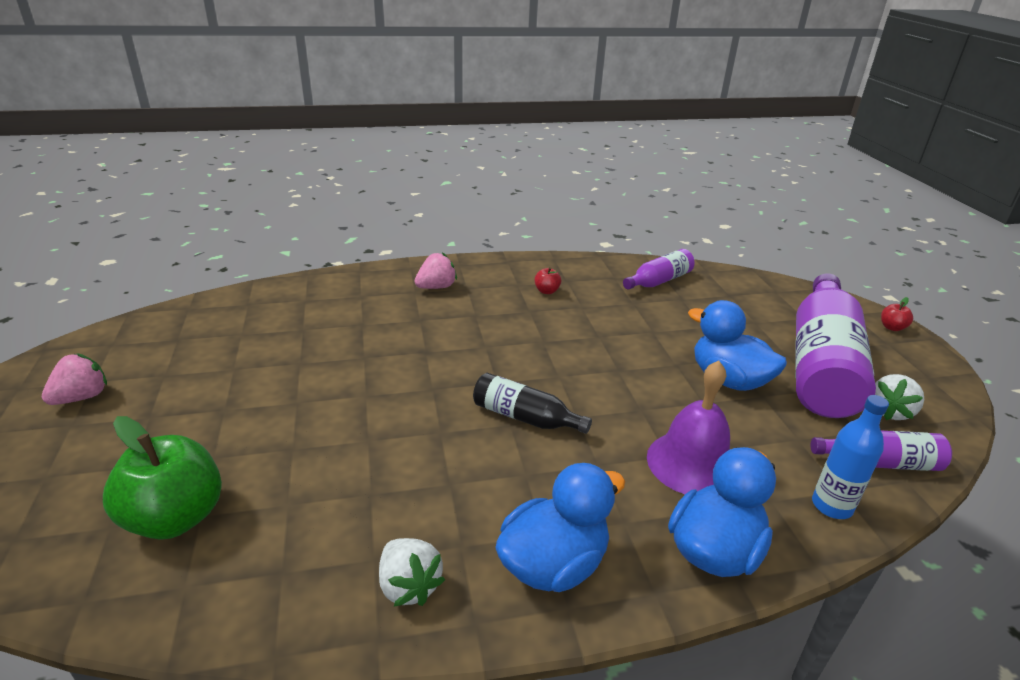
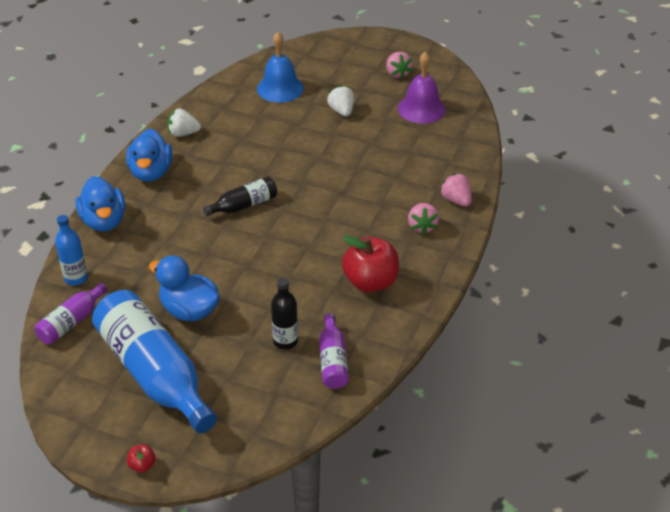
camera: 125 degrees right, 10 degrees up
(175, 517) = (280, 88): green apple -> blue bell
(374, 280) = (456, 200): none -> pink strawberry
(547, 291) = (370, 282): red apple -> red apple, size x2.35
(675, 309) = (285, 341): none -> black bottle
(692, 463) = (151, 247): purple bell -> purple bell (421, 109)
(728, 380) = (189, 310): blue duck -> blue duck turned 135 degrees counterclockwise
(821, 364) = (155, 373): purple bottle -> blue bottle
(890, 411) = (89, 366): white strawberry -> white strawberry (341, 111)

